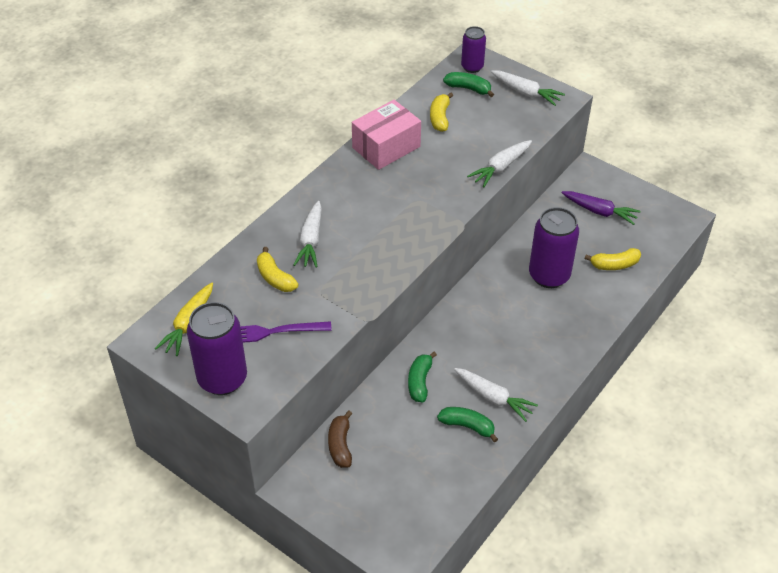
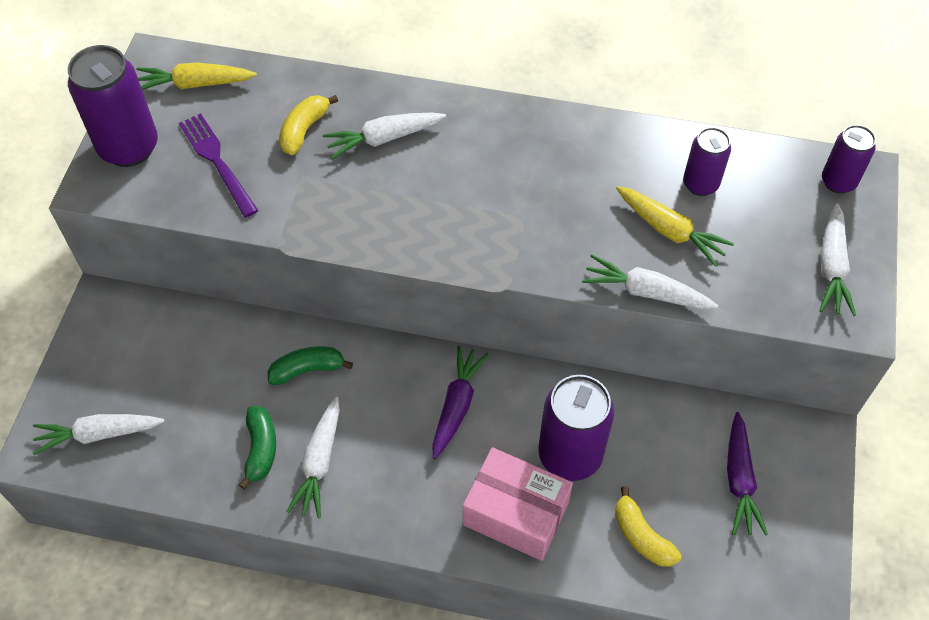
camera: 65 degrees right, 10 degrees up
(340, 445) = (177, 325): brown banana -> none
(386, 147) = (600, 148): pink box -> pink box (515, 514)
(407, 518) = (99, 434): none -> white carrot
(440, 118) = (700, 184): yellow banana -> purple can
(464, 142) = (670, 231): none -> yellow carrot
(468, 88) = (787, 194): green banana -> none
(488, 315) = (456, 405): none -> purple carrot

